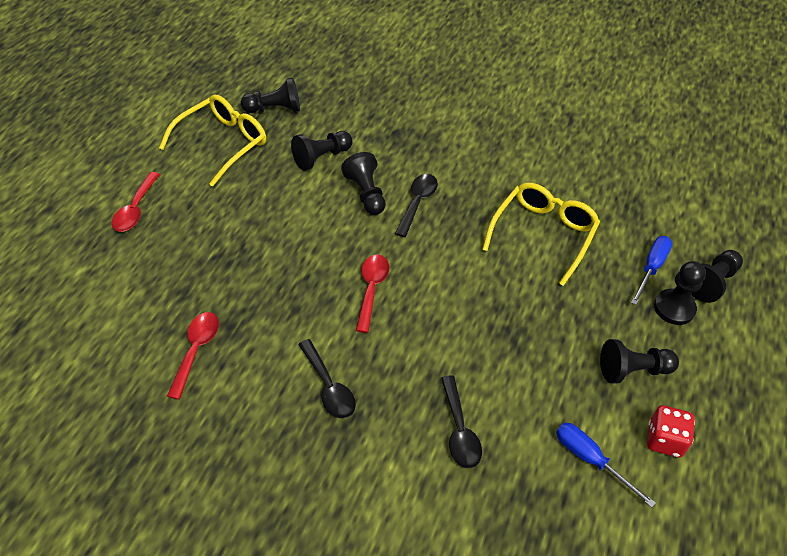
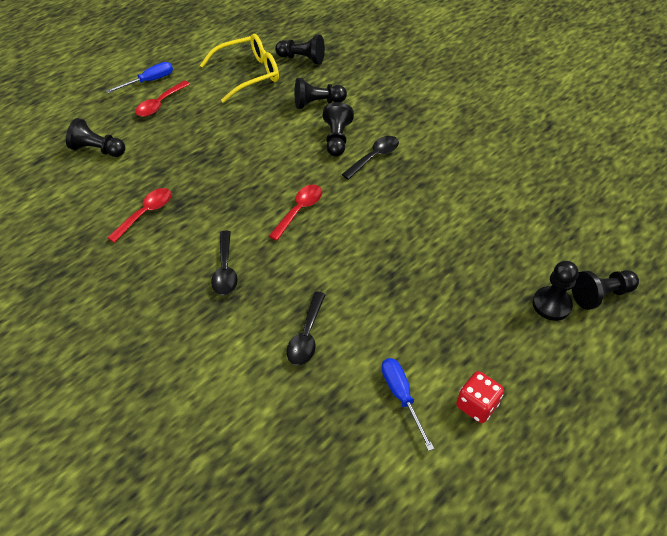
camera: 25 degrees right, 0 degrees up
(543, 234) = (467, 211): yellow glasses -> none
(633, 370) = (482, 341): black pawn -> black pawn (98, 150)
(651, 268) = (550, 266): blue screwdriver -> blue screwdriver (149, 81)

